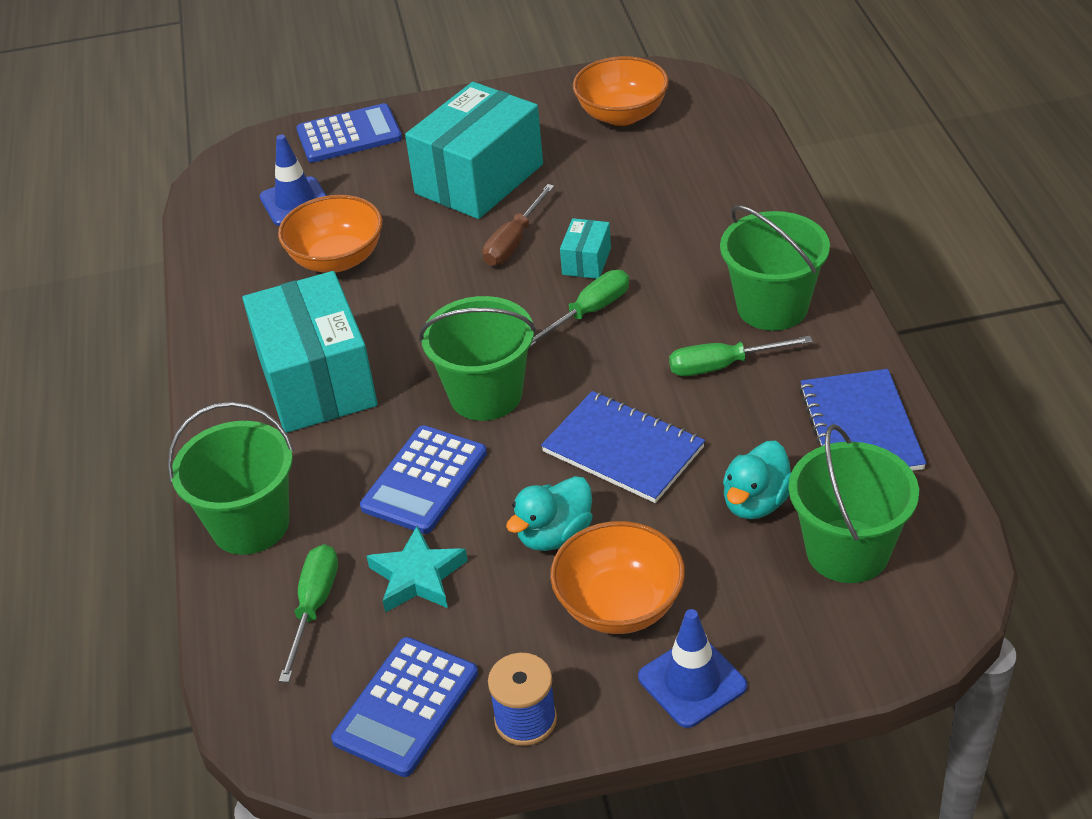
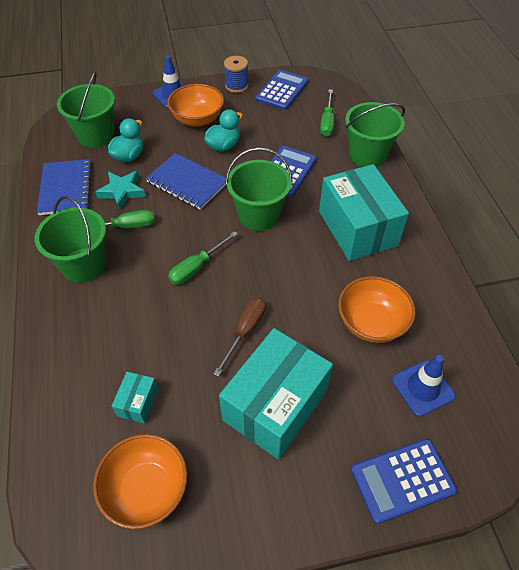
camera: 175 degrees right, 10 degrees up
(418, 576) = (284, 132): turquoise star -> turquoise star (122, 191)
(586, 261) = (195, 310): turquoise box -> turquoise box (137, 402)

